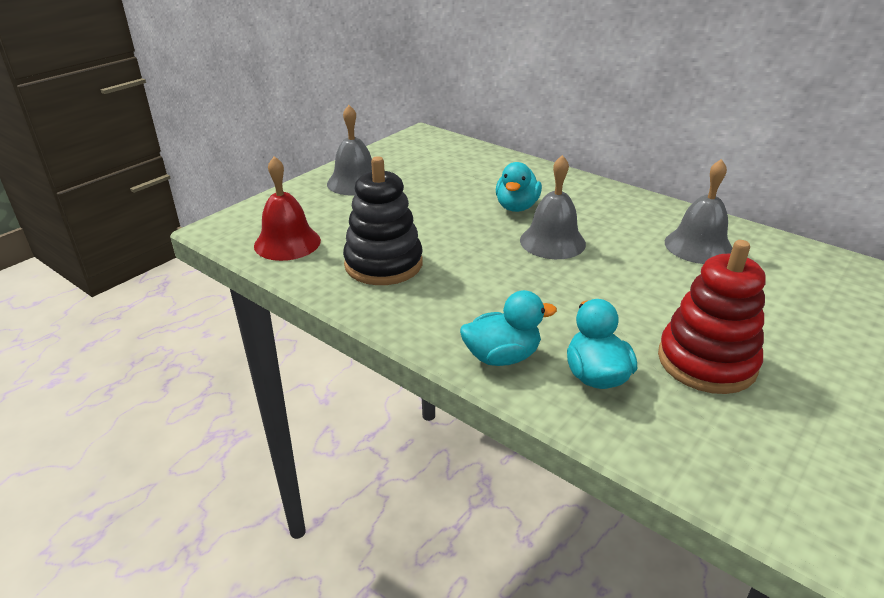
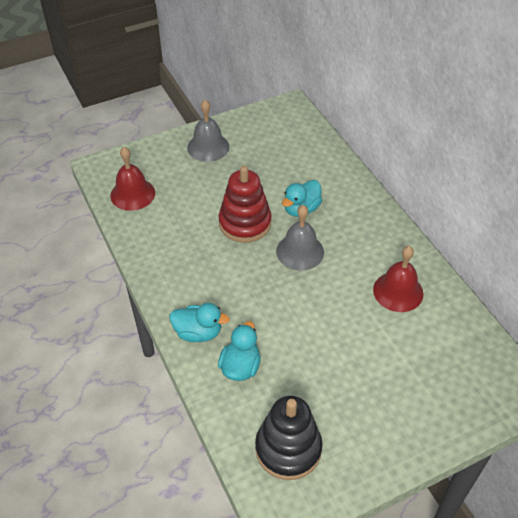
camera: 25 degrees right, 15 degrees up
(383, 264) = (179, 233): black stacking toy -> black stacking toy (288, 449)
(698, 246) = (398, 291): grey bell -> red bell
(706, 362) = (313, 384): red stacking toy -> red stacking toy (245, 223)

